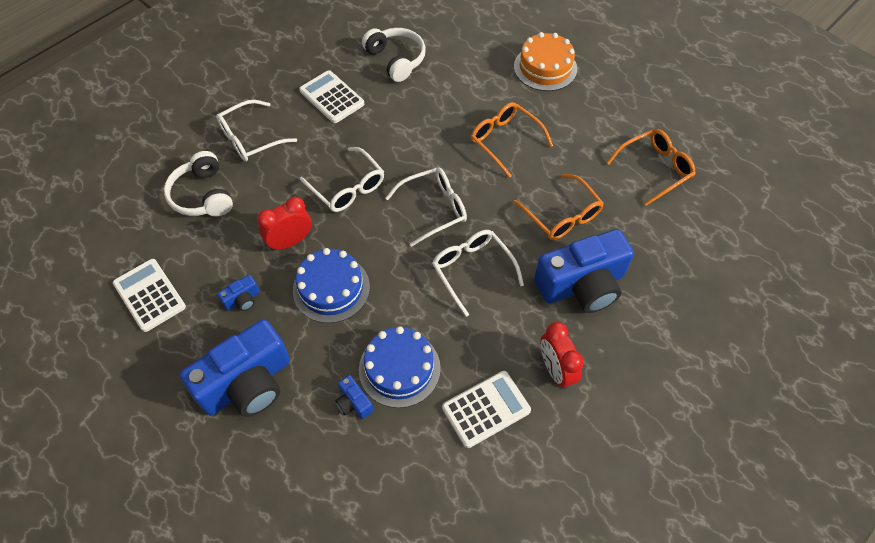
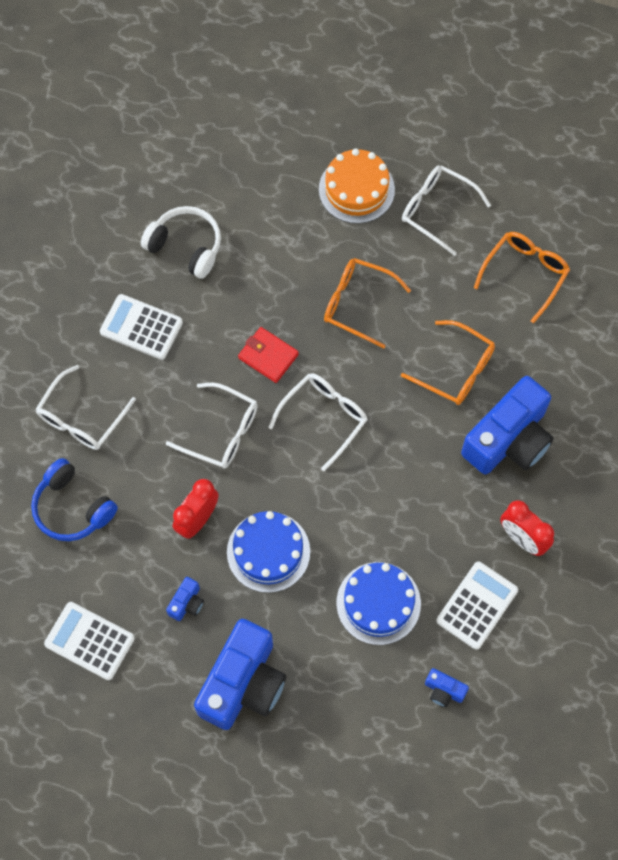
camera: 25 degrees left, 10 degrees up
(202, 195) = (72, 508): white headphones -> blue headphones
(353, 403) = (353, 655): blue camera -> blue camera (444, 690)
(414, 150) = (268, 356): none -> red wallet
(472, 270) = (396, 470): white glasses -> white glasses (437, 210)

